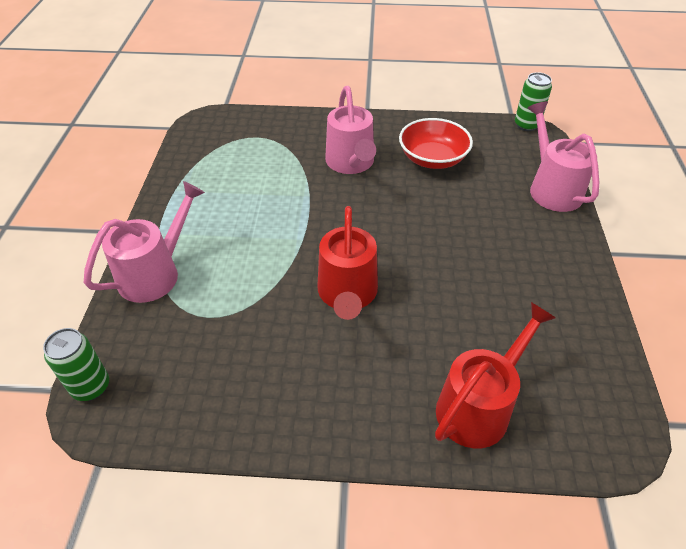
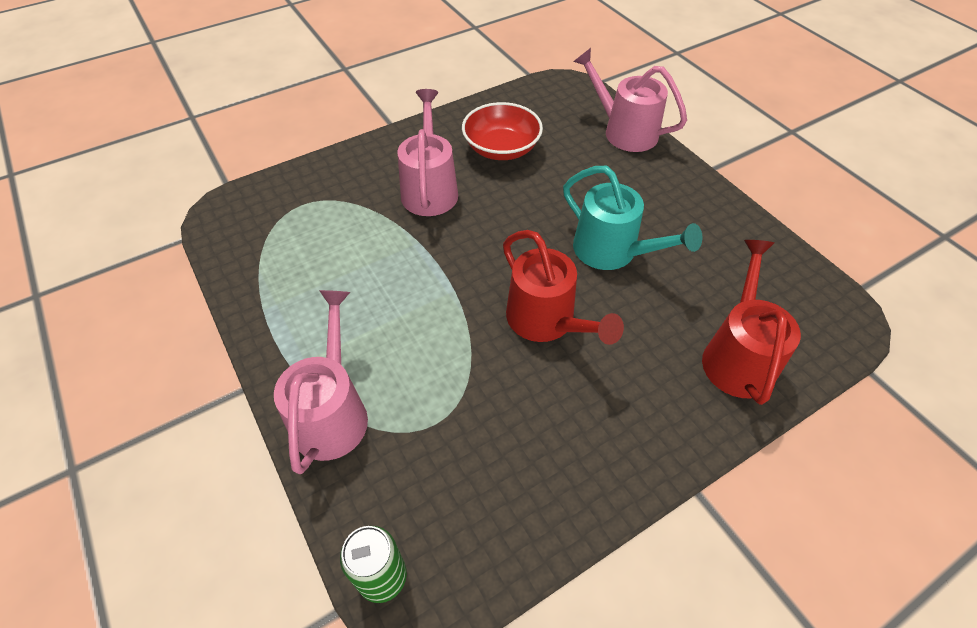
camera: 35 degrees left, 5 degrees up
(351, 163) = (429, 188): pink watering can -> pink watering can turned 135 degrees counterclockwise
(449, 273) = (613, 252): none -> turquoise watering can
(526, 125) = (553, 80): green can -> none

